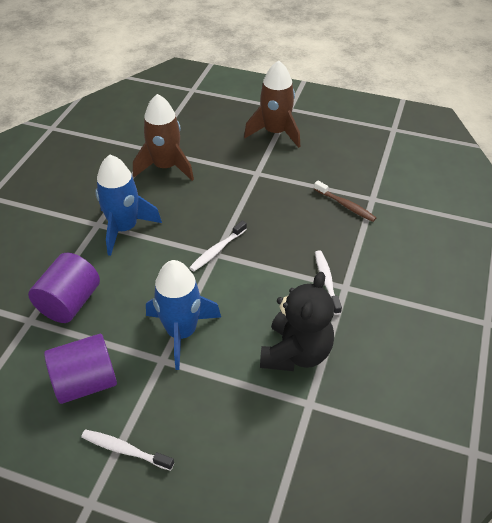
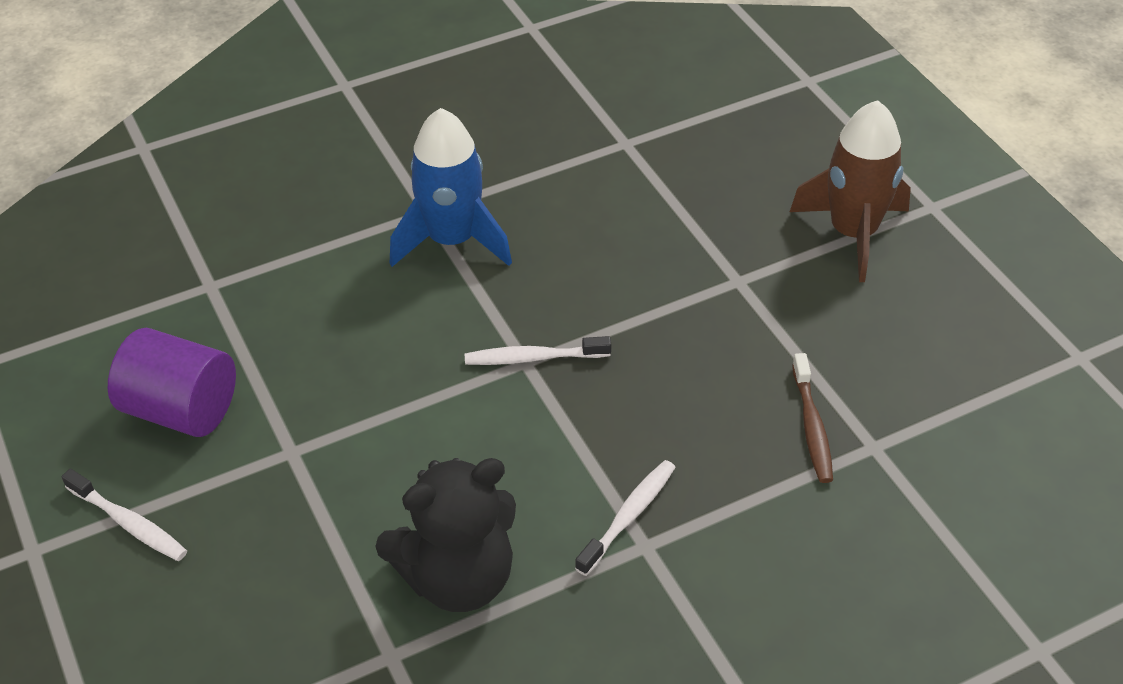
camera: 45 degrees right, 0 degrees up
(69, 303) = (275, 295): purple cylinder -> none
(125, 450) = (129, 523): white toothbrush -> white toothbrush turned 150 degrees clockwise
(165, 167) = (614, 184): brown rocket -> none
(181, 332) = (353, 434): blue rocket -> none

